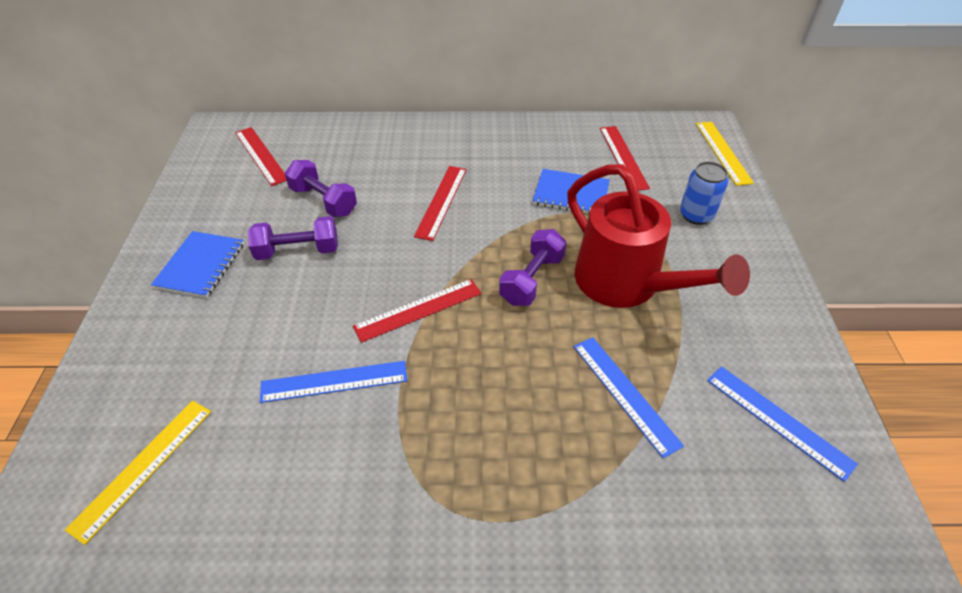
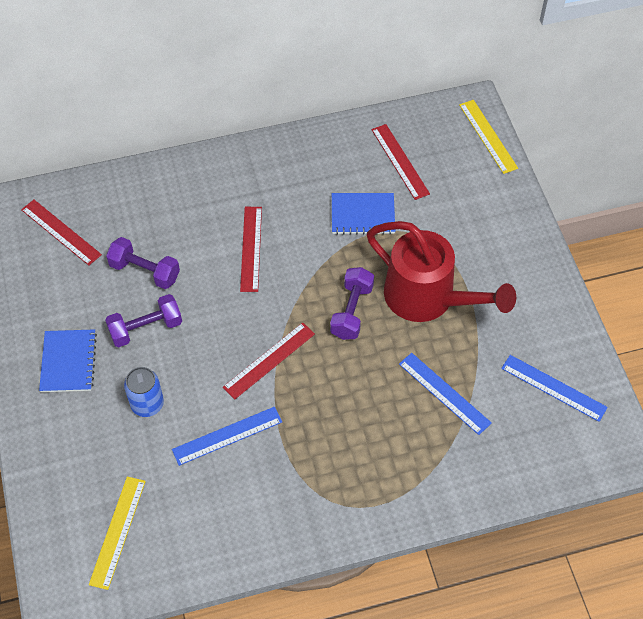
camera: 15 degrees left, 10 degrees up
(696, 215) = (473, 214): blue can -> blue can (147, 404)

